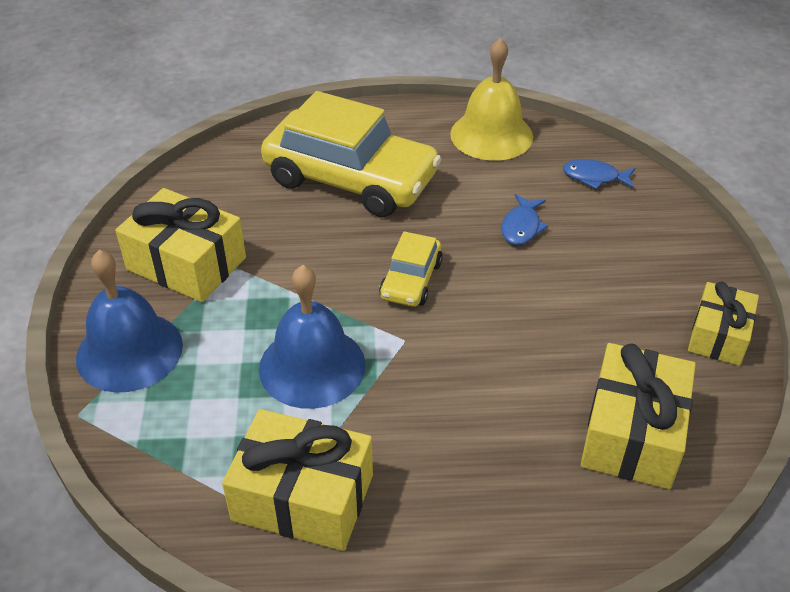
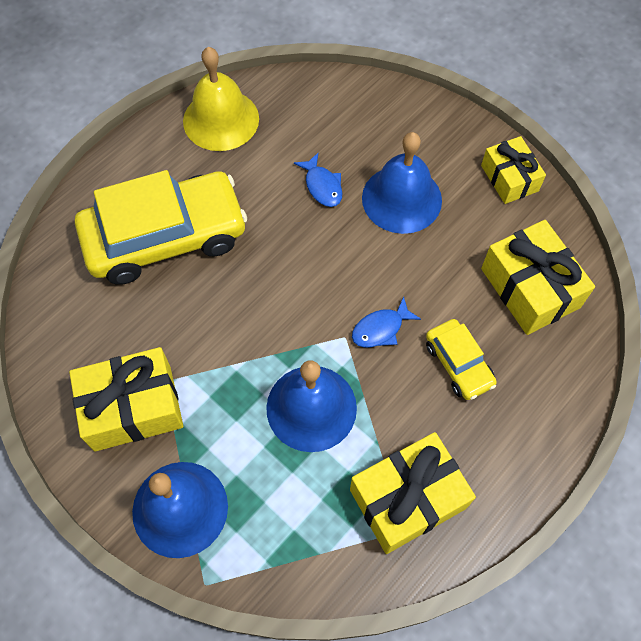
camera: 45 degrees left, 20 degrees up
(411, 280) = (299, 288): yellow car -> yellow car (458, 364)
(584, 281) = (401, 199): none -> blue bell
(594, 177) = (325, 106): blue fish -> blue fish (381, 329)

